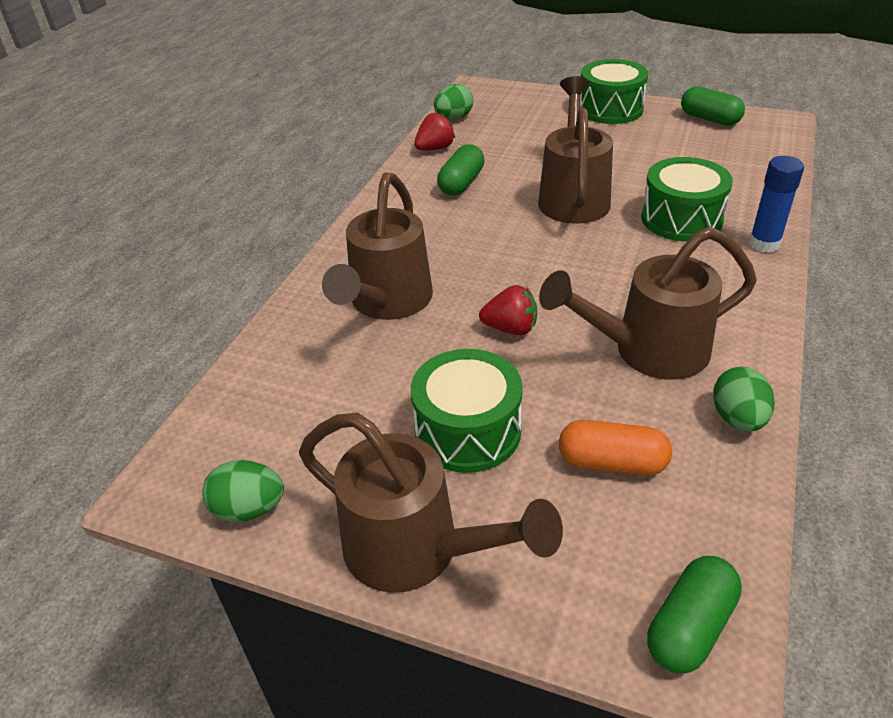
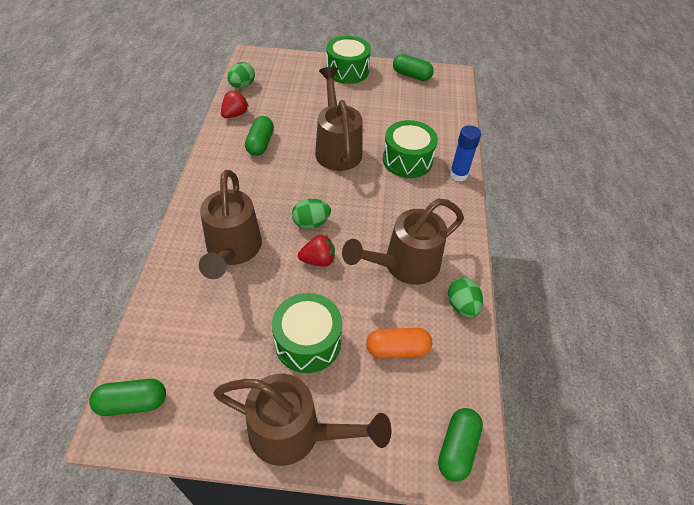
camera: 20 degrees left, 10 degrees up
(192, 467) = (132, 403): none -> green capsule
(249, 509) = (181, 426): green egg -> green egg (311, 223)

